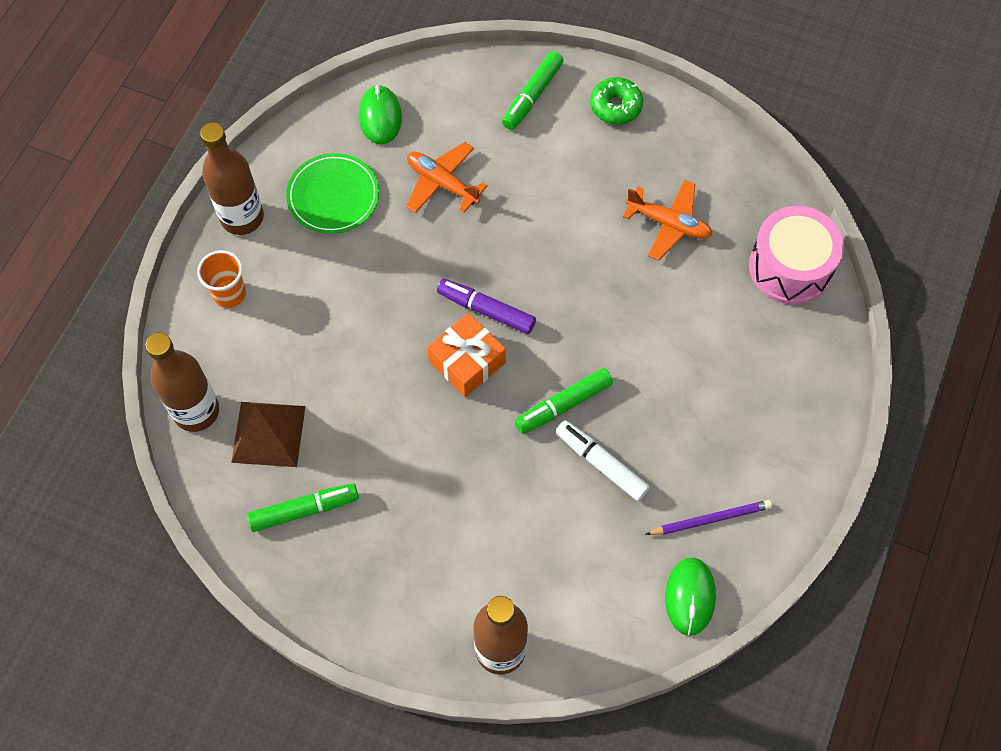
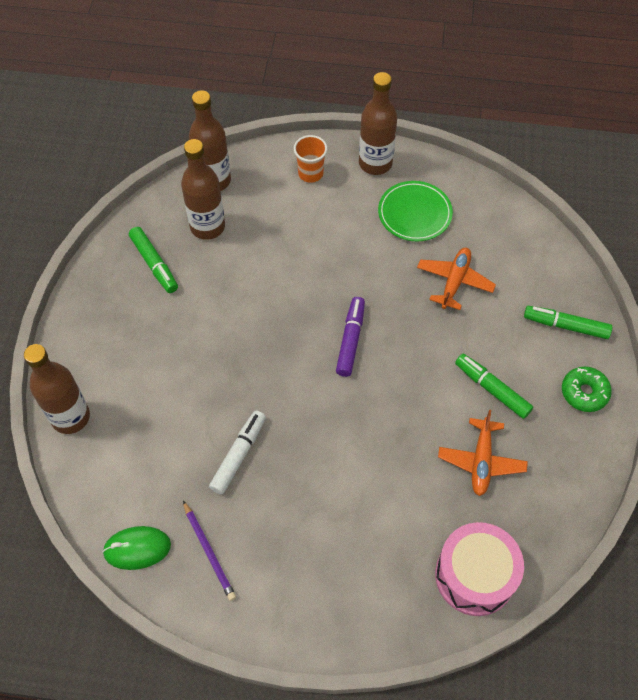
camera: 75 degrees right, 5 degrees down
(268, 434) = (207, 227): brown pyramid -> brown bottle
(380, 117) = (498, 225): green mouse -> none
(467, 362) = (301, 338): orange gift -> none
(563, 405) = (283, 415): green marker -> green marker (492, 389)

